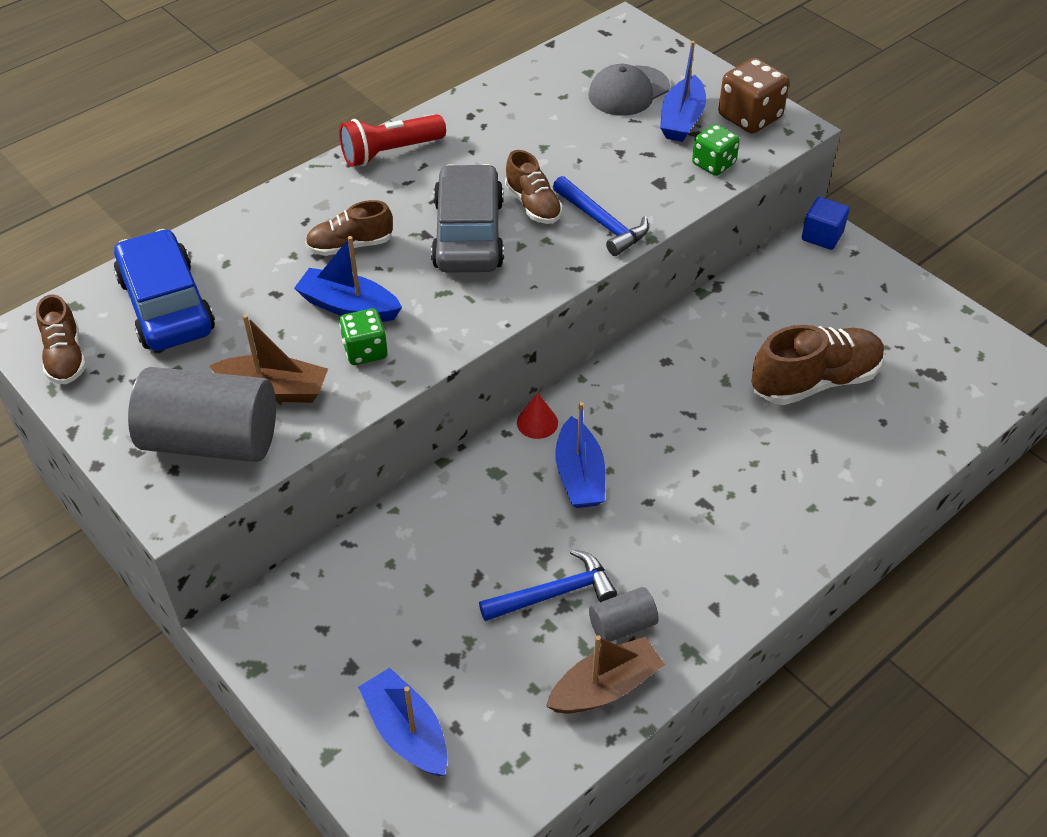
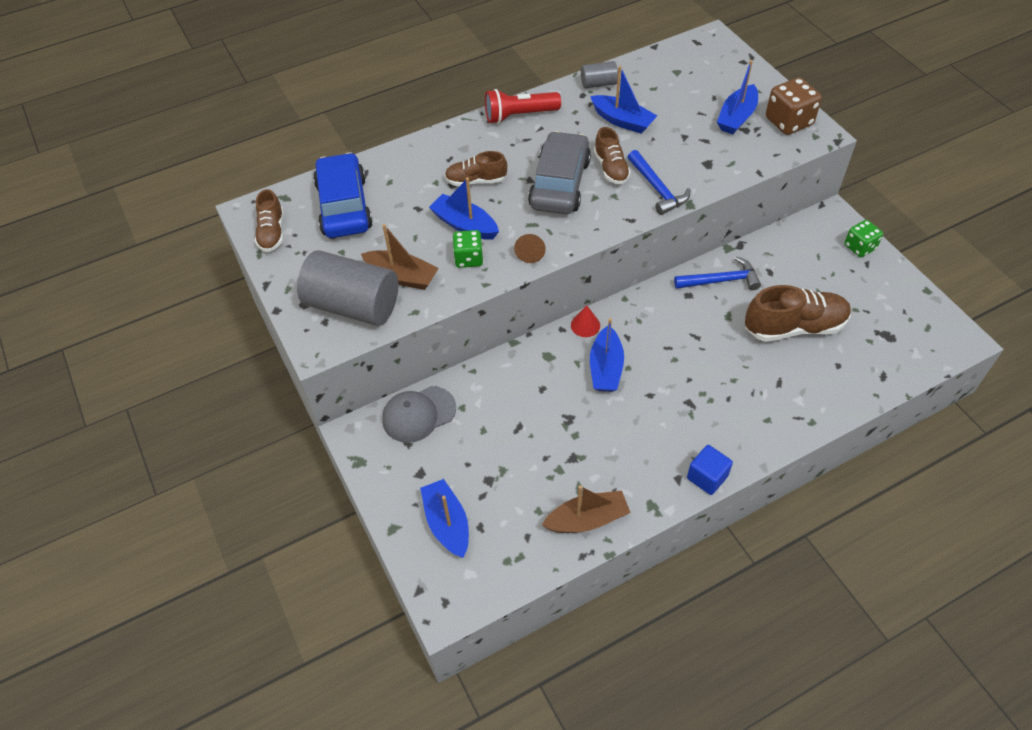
camera: 15 degrees right, 5 degrees up
(450, 330) = (530, 252): none -> brown cone
(533, 142) = (622, 121): none -> blue boat
(554, 593) = (568, 448): blue hammer -> blue hammer (721, 280)
(622, 625) = (609, 479): grey cylinder -> grey cylinder (598, 84)
(628, 91) = (702, 90): grey cap -> grey cap (418, 414)
(713, 164) = (751, 154): green dice -> green dice (860, 247)
(822, 236) = (830, 218): blue cube -> blue cube (707, 477)

